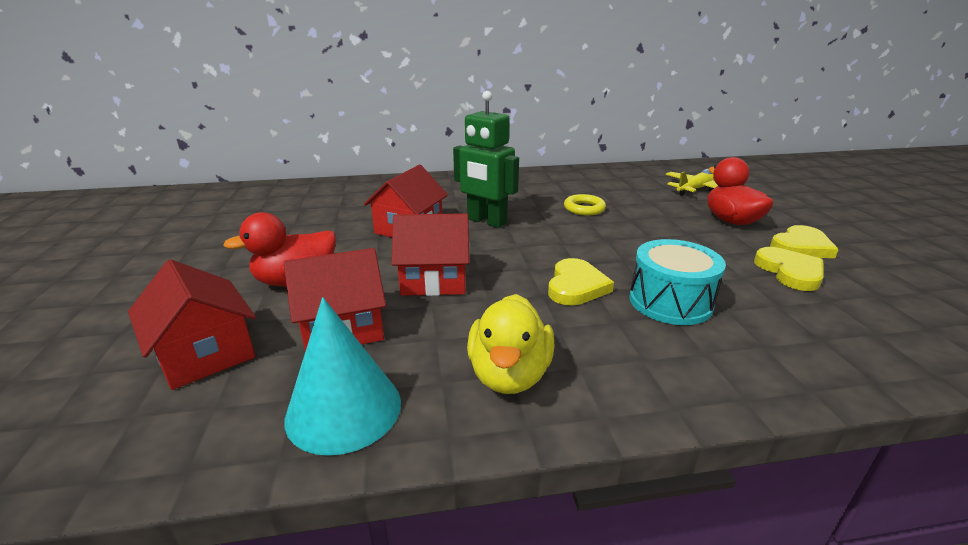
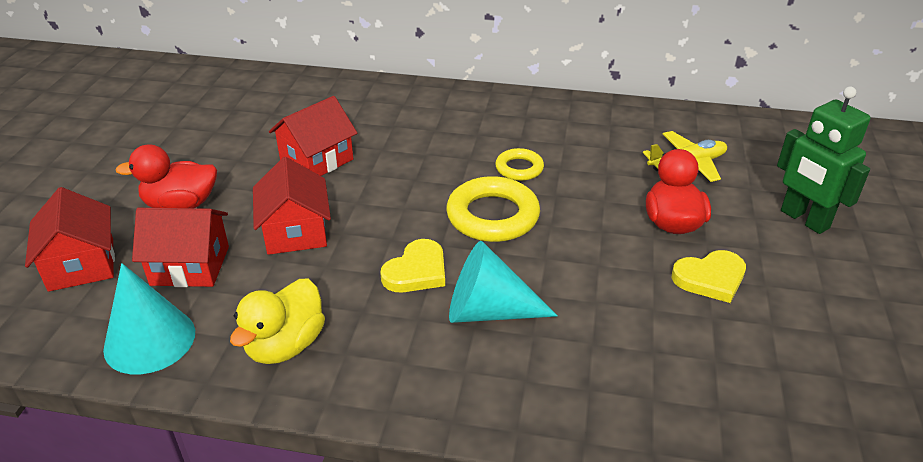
camera: 20 degrees right, 10 degrees up
(434, 279) = (295, 231): red house -> red house turned 60 degrees clockwise
(486, 221) = (399, 166): green robot -> green robot (804, 219)
(597, 239) = (492, 216): none -> yellow ring
(670, 302) = (488, 311): turquoise drum -> turquoise cone
(790, 272) = (654, 308): yellow heart -> none

